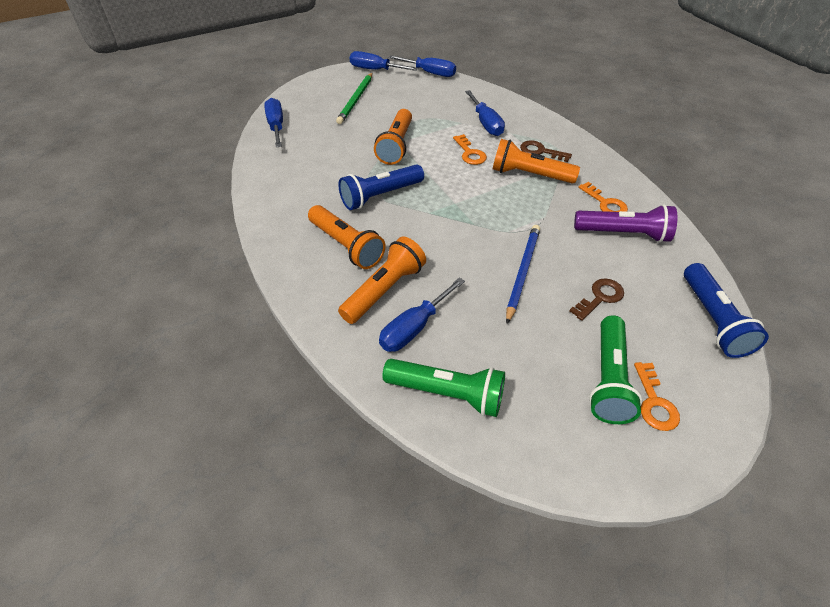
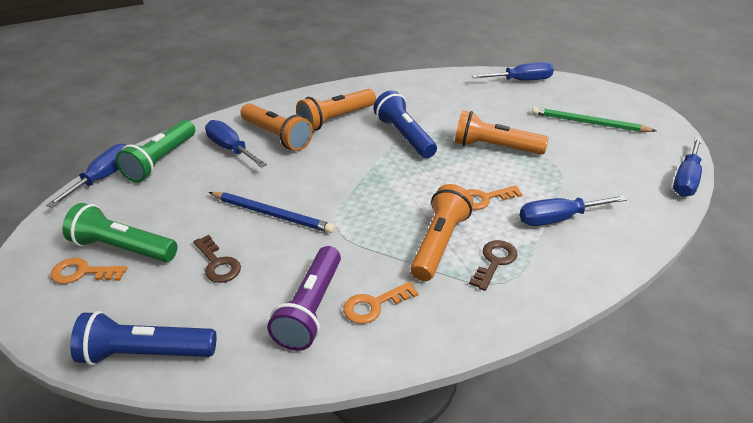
camera: 95 degrees right, 10 degrees down
(375, 70) = (672, 136): blue screwdriver -> blue screwdriver (104, 178)

